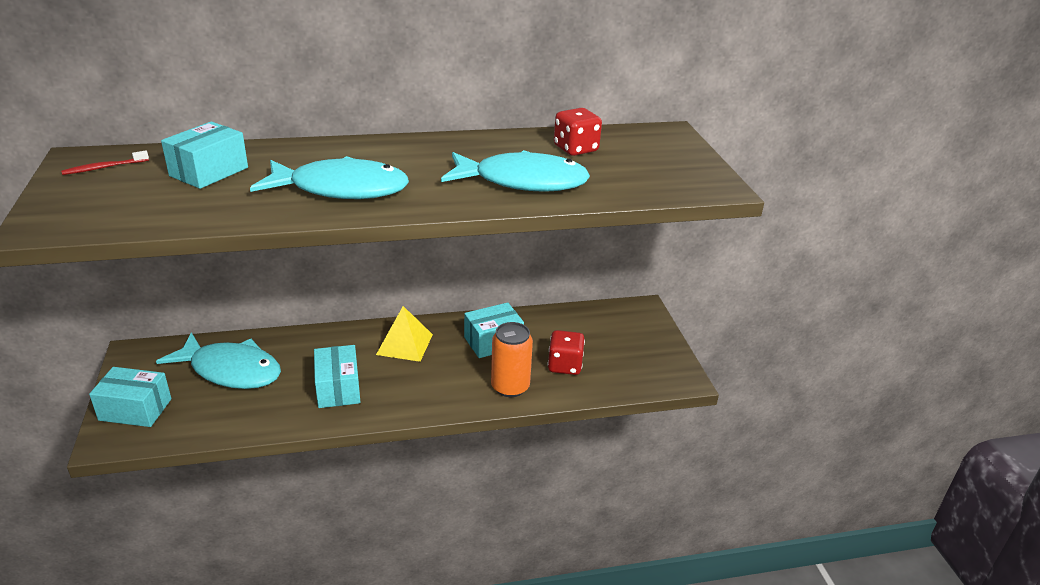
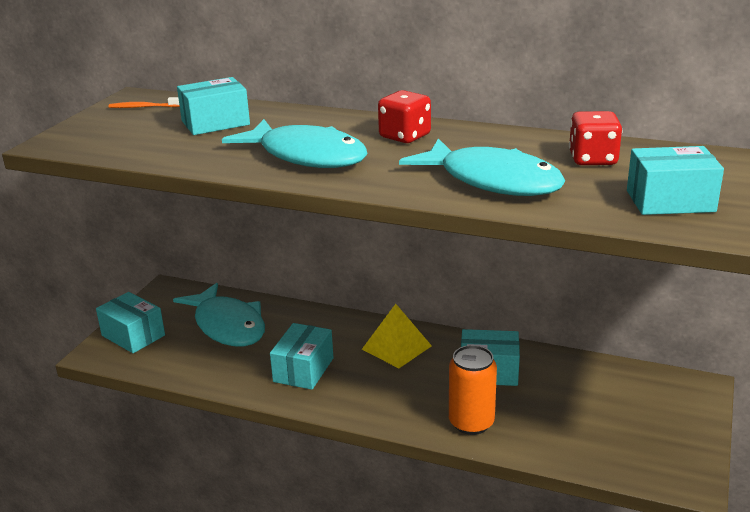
camera: 35 degrees right, 5 degrees down
(104, 168) = (143, 107): red toothbrush -> orange toothbrush
(565, 365) = (550, 420): red dice -> red dice (405, 136)
(660, 173) = (670, 201): none -> turquoise box

